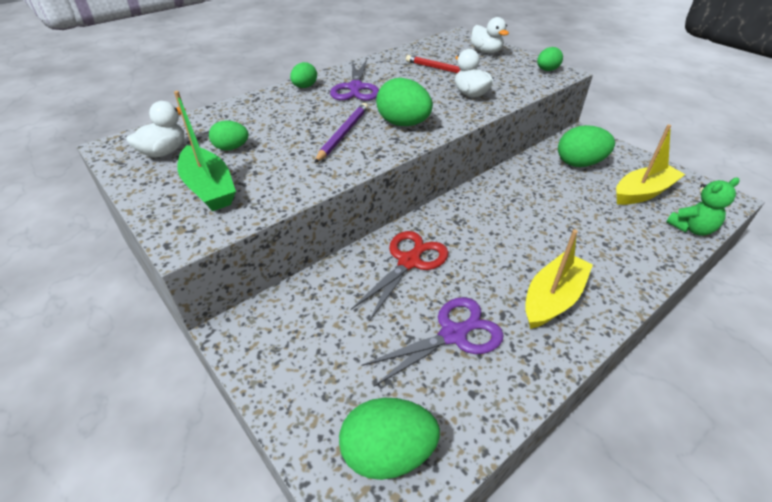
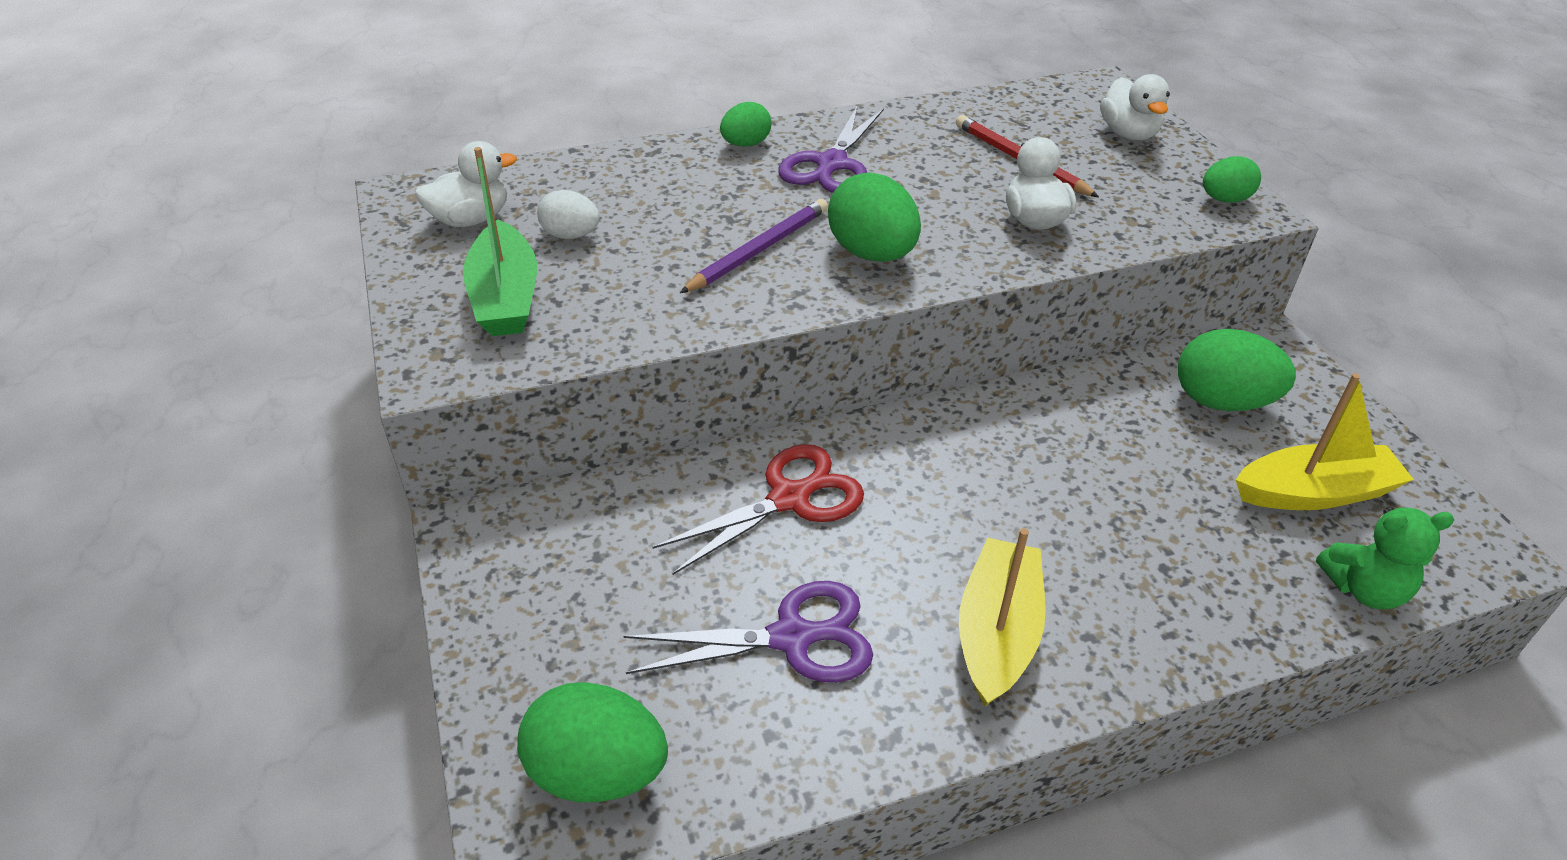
camera: 20 degrees right, 0 degrees up
(231, 148) = (571, 235): green egg -> white egg
(552, 298) = (997, 633): yellow boat -> yellow boat turned 45 degrees counterclockwise

